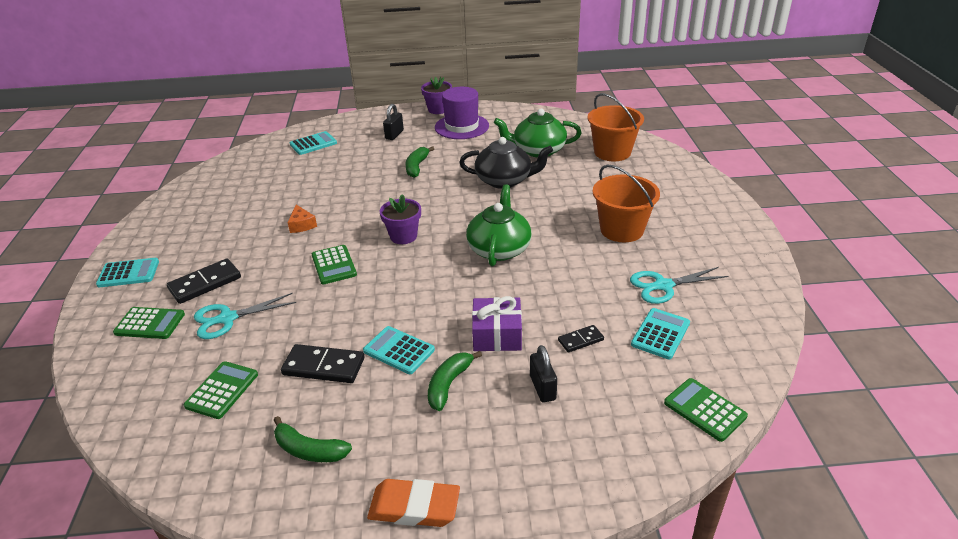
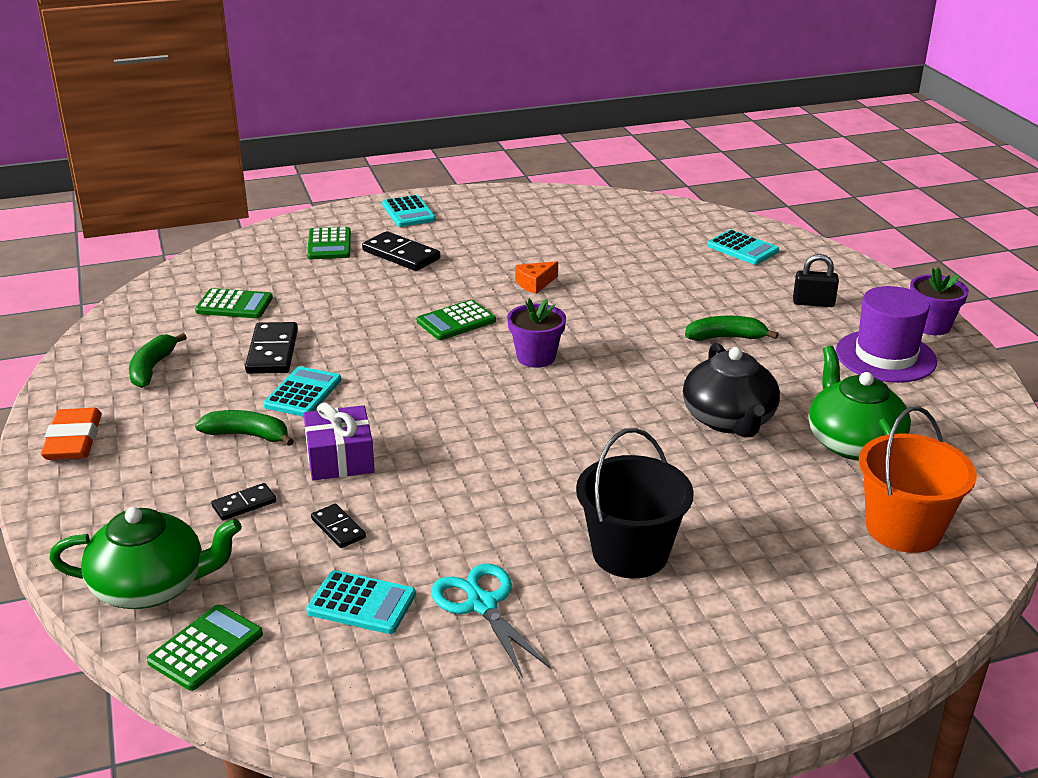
camera: 75 degrees right, 5 degrees down
(227, 318) = (343, 281): turquoise scissors -> none
(499, 249) = (532, 437): green teapot -> green teapot (151, 586)
(542, 388) = (244, 504): black padlock -> black domino
(622, 230) = (630, 553): orange bucket -> black bucket

